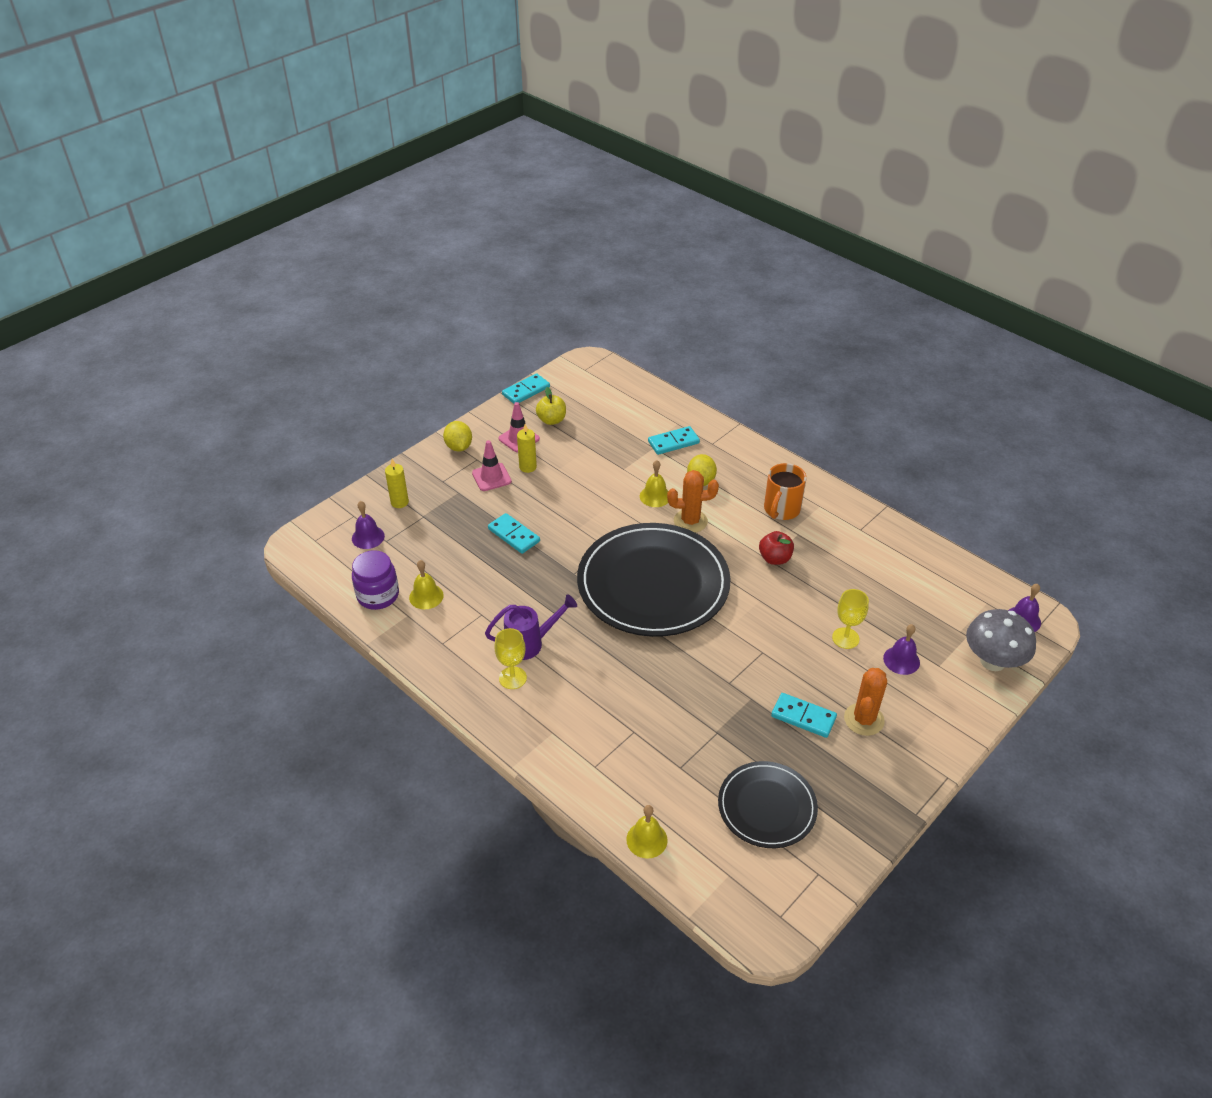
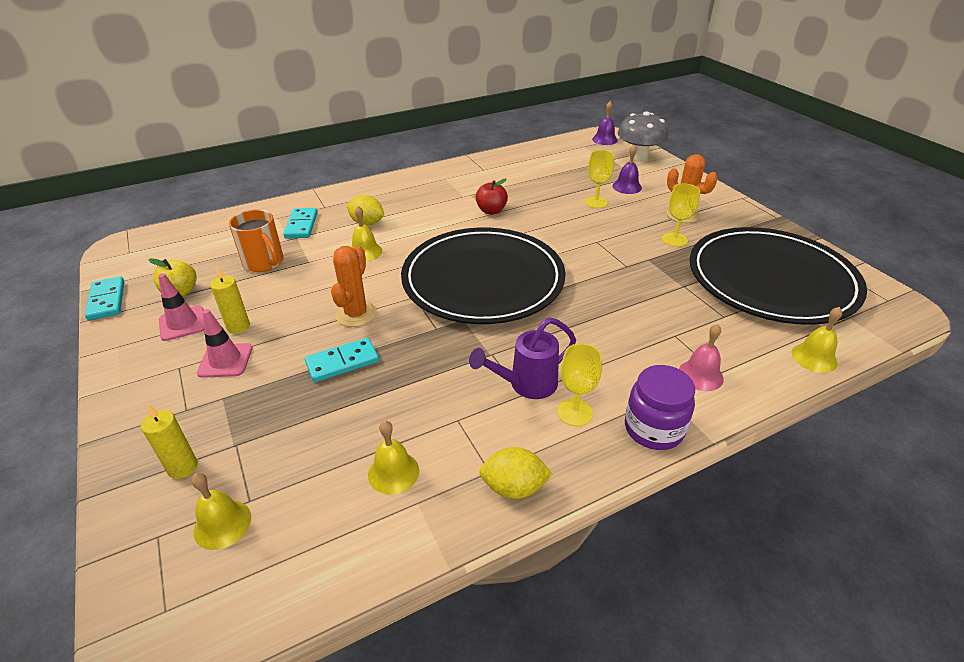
camera: 70 degrees left, 5 degrees down
(368, 537) = (222, 524): purple bell -> yellow bell
(378, 595) = (357, 534): purple jar -> purple jar (653, 429)
(459, 447) = (137, 379): yellow lemon -> yellow lemon (514, 487)
(530, 643) = (526, 385): purple watering can -> purple watering can turned 120 degrees counterclockwise
(587, 754) = (700, 375): none -> pink bell
(690, 521) = (415, 240): orange cactus -> orange cactus (356, 314)
(767, 807) = (771, 279): black plate -> black plate, size x1.83
(781, 509) = (436, 195): orange mug -> orange mug (264, 262)
(803, 717) = (674, 239): turquoise domino -> yellow goblet

